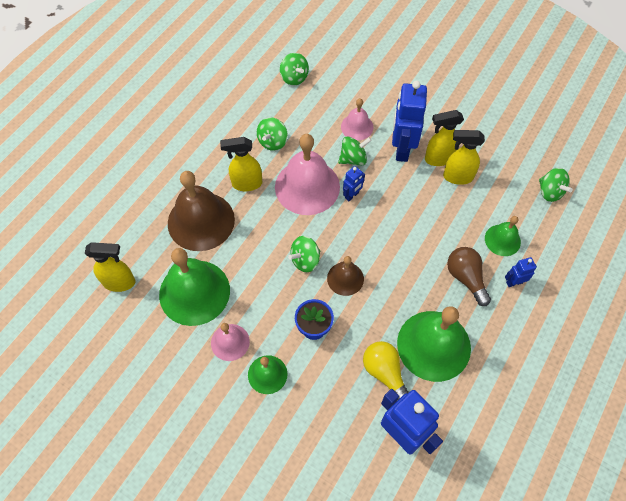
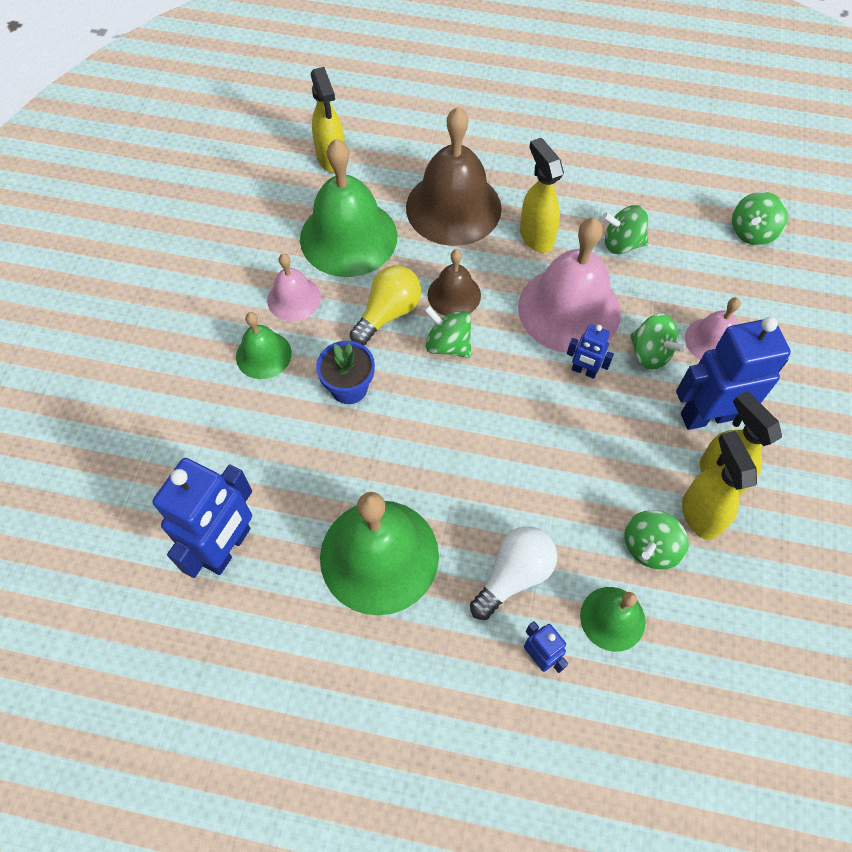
camera: 70 degrees right, 0 degrees up
(345, 278) = (441, 404): brown bell -> brown bell (454, 295)
(385, 373) = (312, 499): yellow light bulb -> yellow light bulb (388, 313)
(466, 278) = (514, 575): brown light bulb -> white light bulb
(550, 192) = (754, 682): green spinning top -> green spinning top (649, 547)

